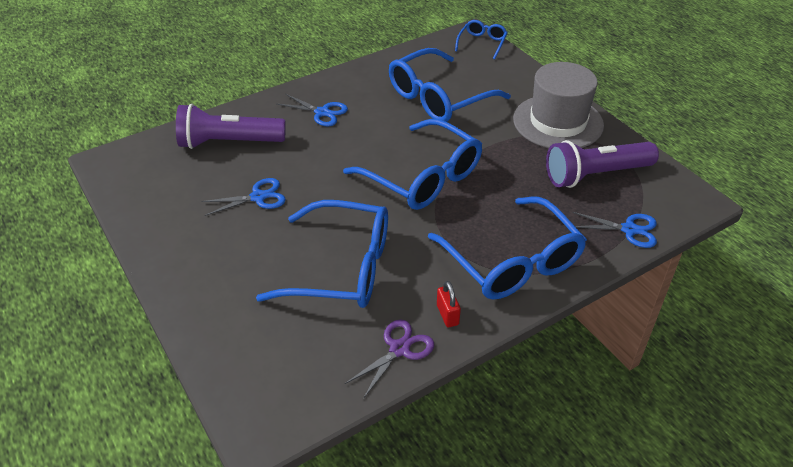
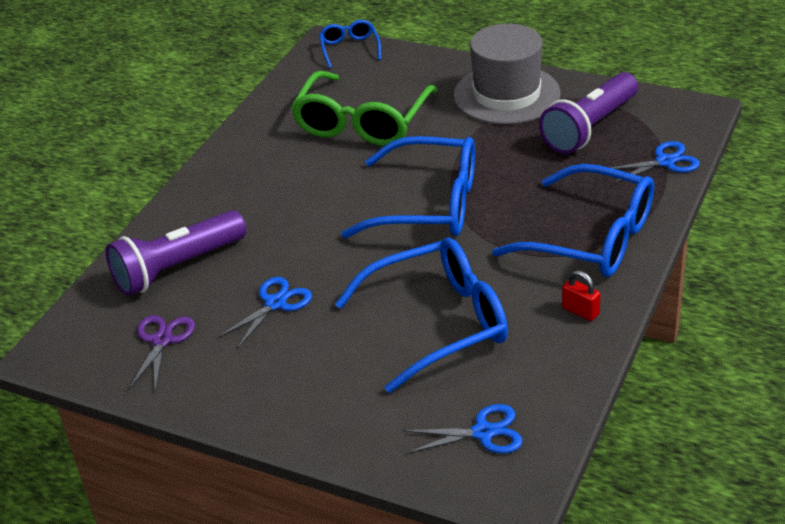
camera: 30 degrees left, 5 degrees down
(322, 112) = (250, 191): blue scissors -> blue scissors (483, 433)
(399, 349) = (567, 361): purple scissors -> purple scissors (162, 340)
(438, 98) = (362, 123): blue glasses -> green glasses

